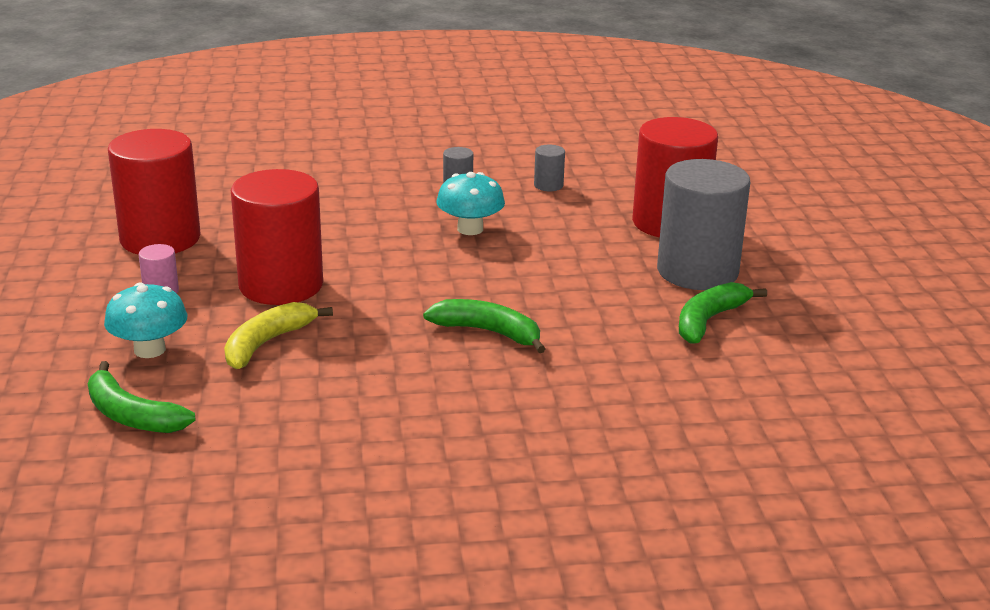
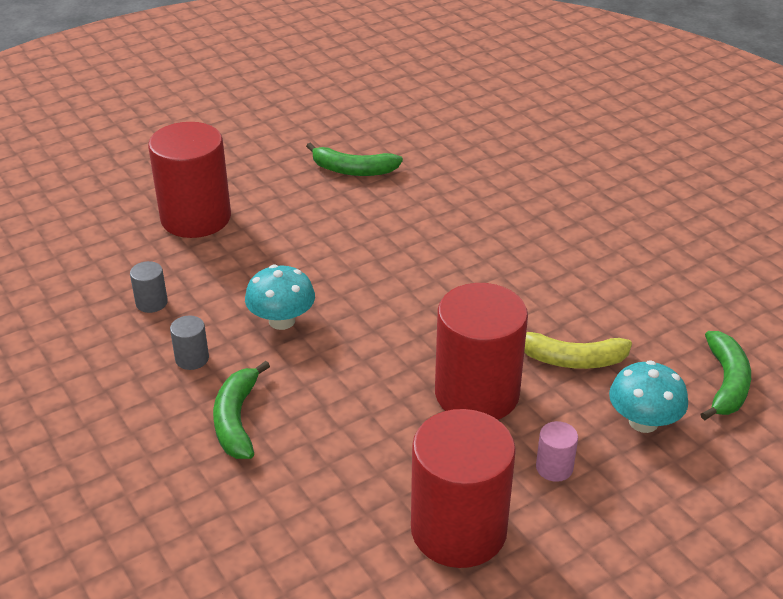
camera: 115 degrees left, 10 degrees up
(489, 332) = (452, 256): green banana -> green banana (237, 419)
(697, 271) = (279, 188): grey cylinder -> none

